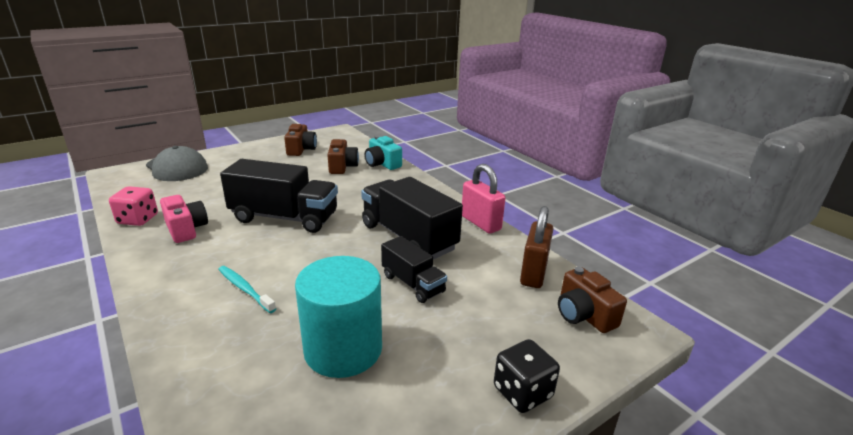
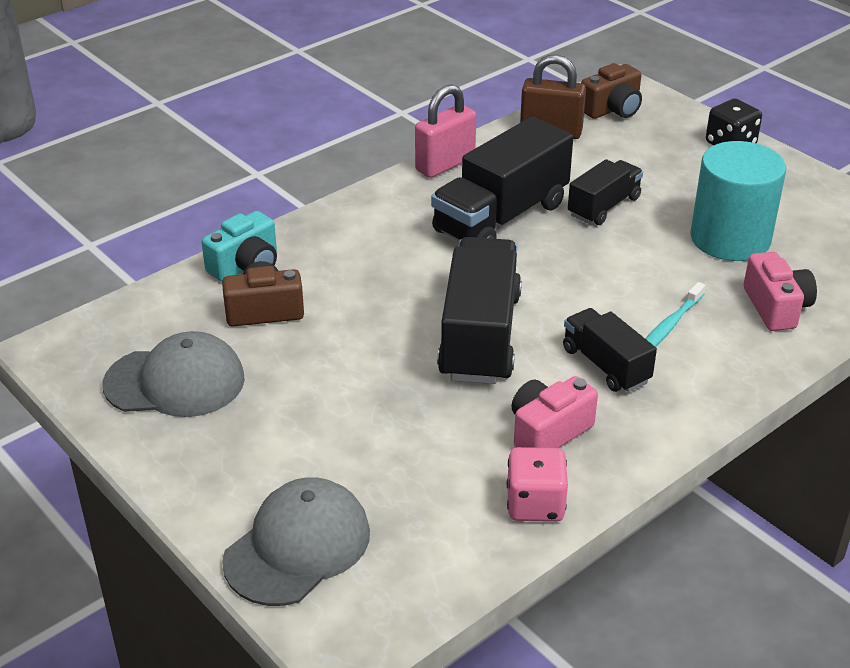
camera: 95 degrees left, 10 degrees up
(225, 256) = (605, 365): none -> black truck
(229, 355) = (776, 307): none -> pink camera
(301, 149) = (175, 382): brown camera -> grey cap

